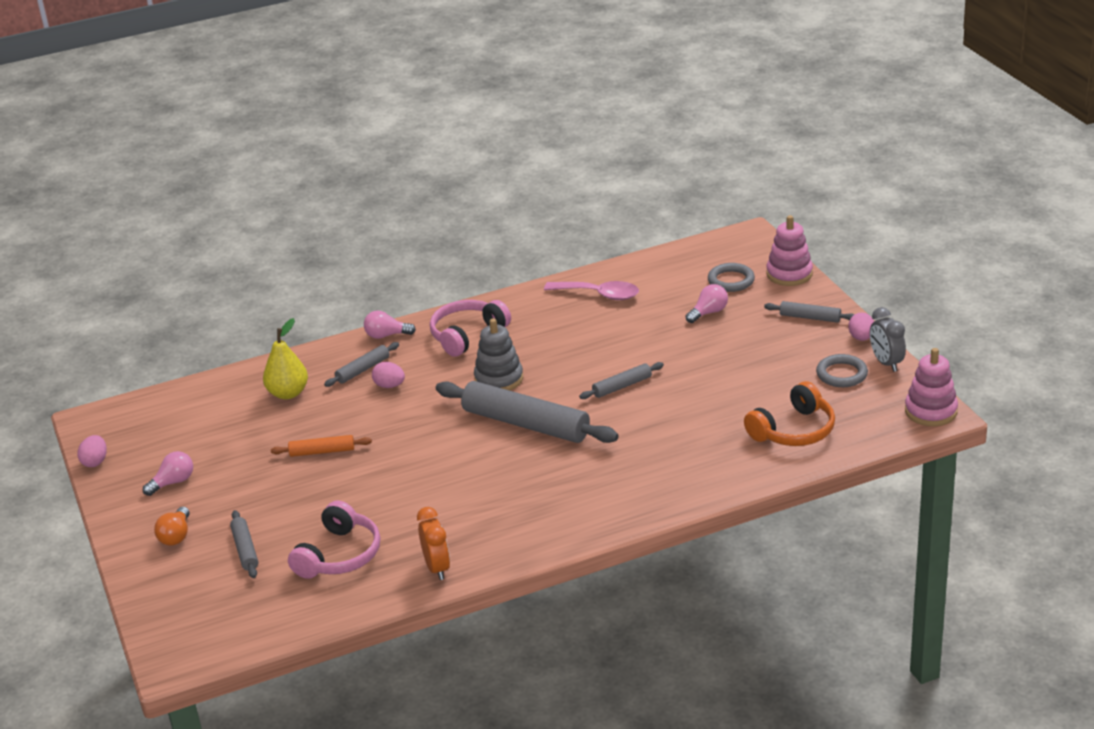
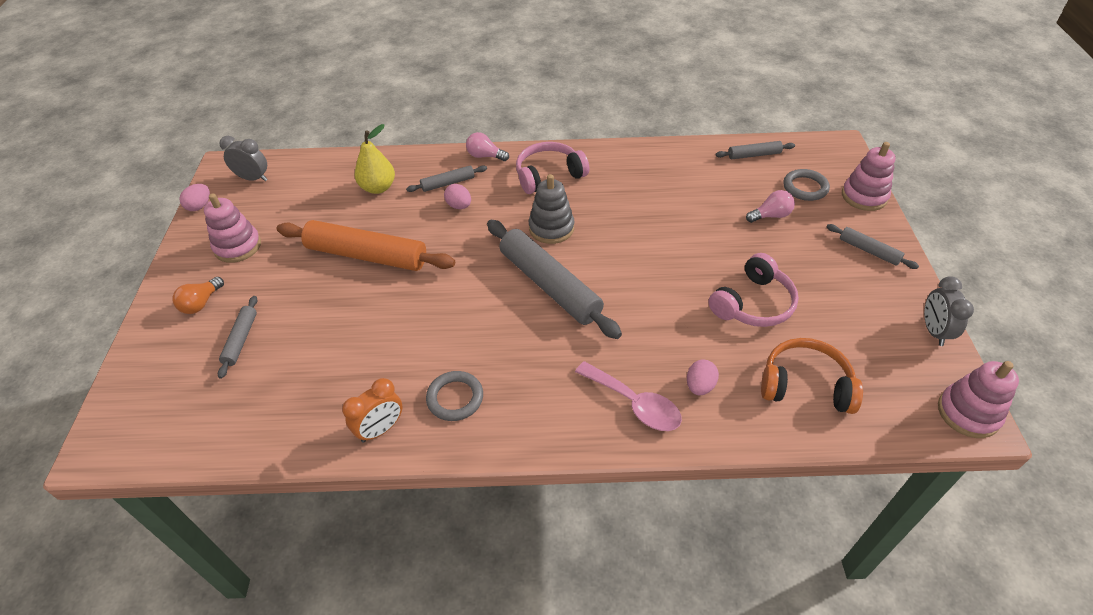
camera: 20 degrees right, 15 degrees up
(135, 422) = (253, 178): none -> grey clock
(173, 482) = (238, 246): pink light bulb -> pink stacking toy
(322, 452) = (367, 255): orange rolling pin -> orange rolling pin, size x2.07
(339, 555) = (309, 378): pink headphones -> pink headphones (753, 303)
(437, 568) = (381, 429): orange clock -> orange clock turned 45 degrees clockwise
(599, 295) = (679, 168): pink spoon -> pink spoon (634, 404)
(622, 386) = (656, 272): grey rolling pin -> grey rolling pin (754, 155)
(793, 430) = (805, 385): orange headphones -> orange headphones turned 150 degrees counterclockwise
(841, 374) = (880, 329): grey ring -> grey ring (455, 398)
(861, 338) = (915, 291): pink egg -> pink egg (699, 386)

